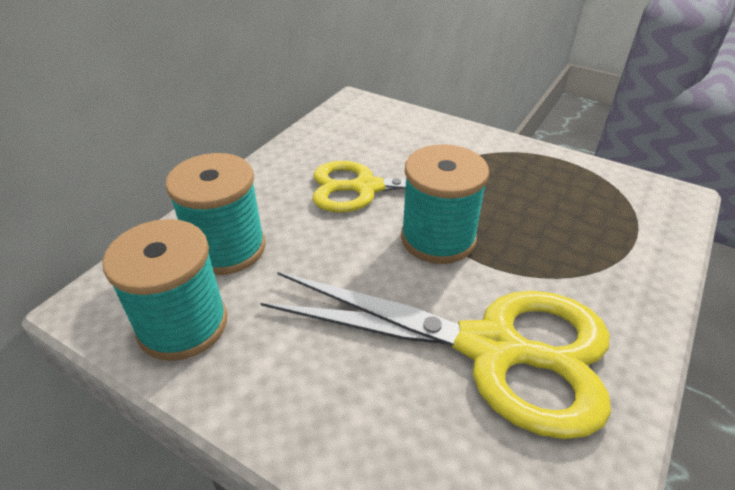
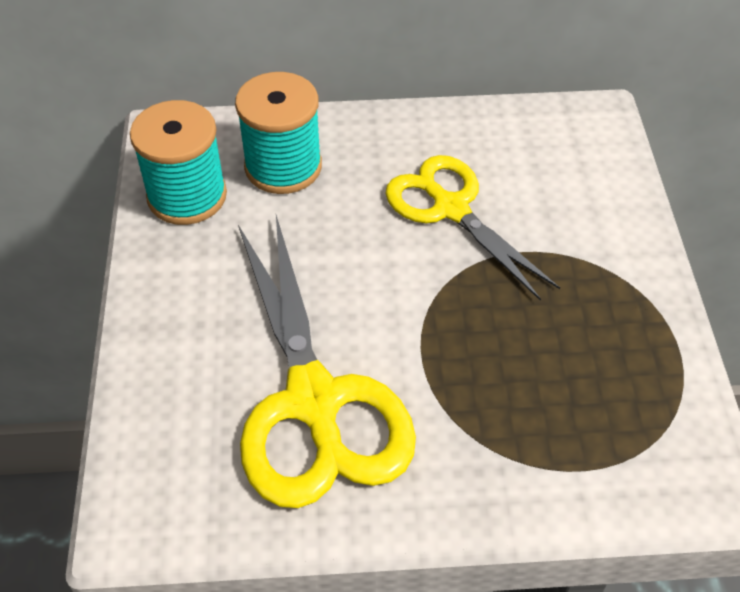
camera: 55 degrees right, 10 degrees up
(438, 238) = (424, 300): turquoise spool -> none

